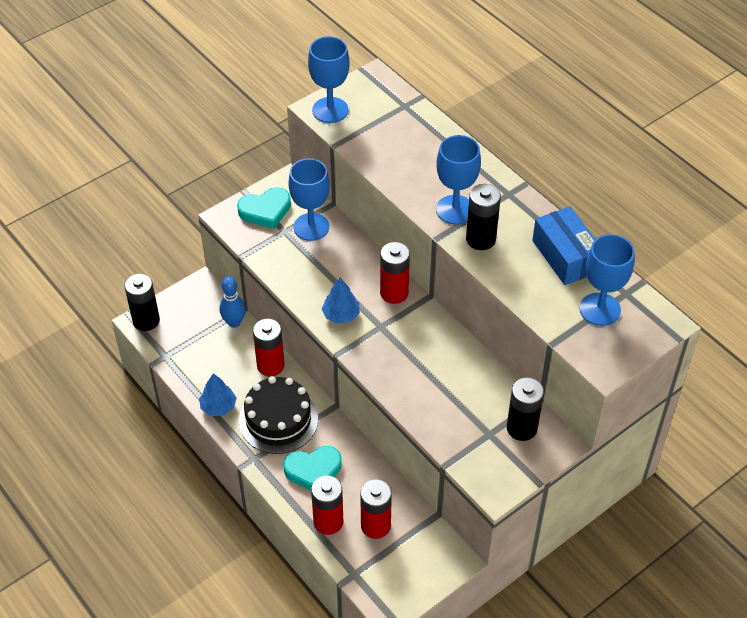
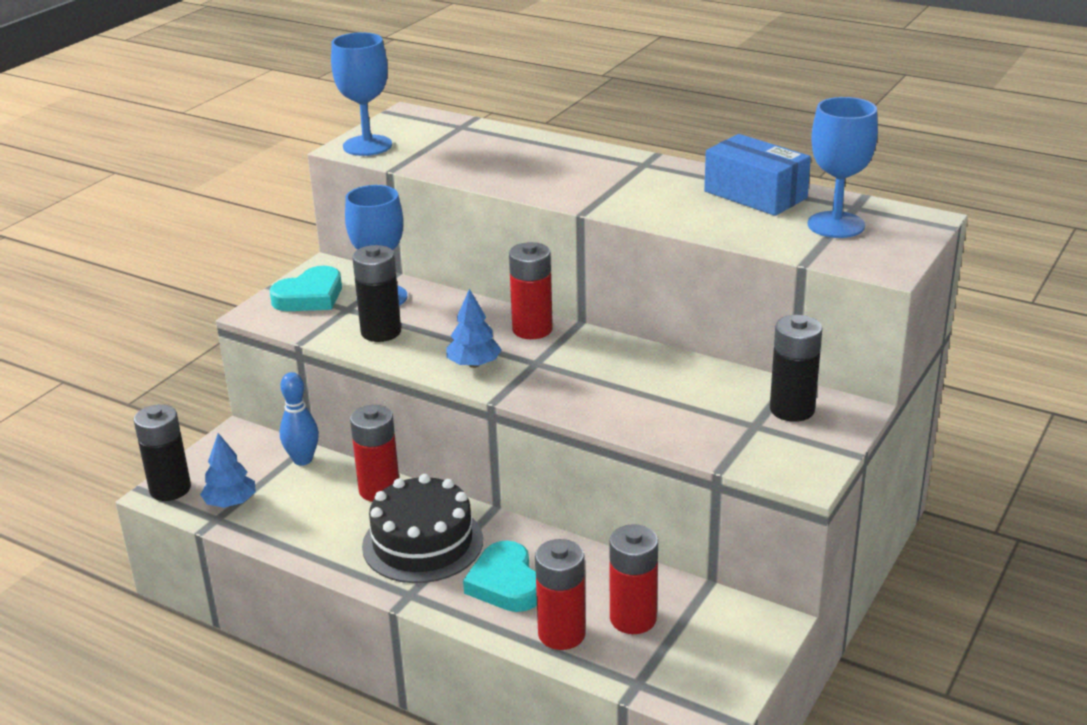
camera: 20 degrees left, 20 degrees down
(218, 406) = (325, 552): blue tree -> blue tree (230, 503)
(313, 470) = (505, 583): turquoise heart -> turquoise heart turned 105 degrees clockwise
(455, 210) = (587, 187): blue goblet -> none
(480, 239) = (639, 203): black battery -> black battery (381, 332)

